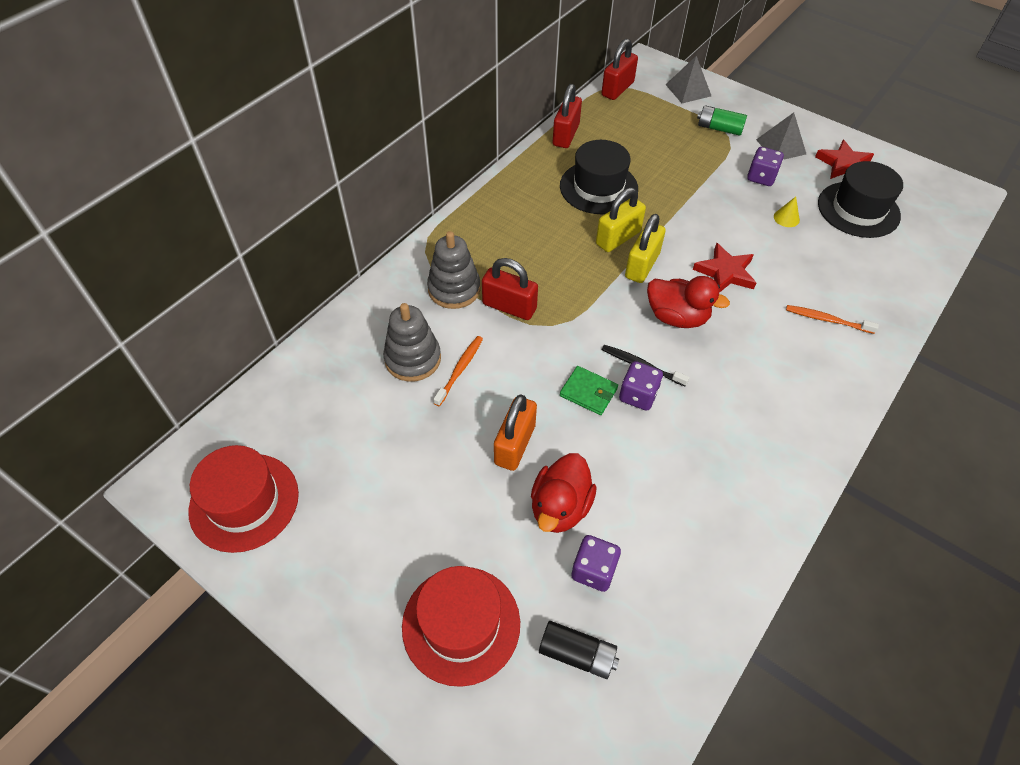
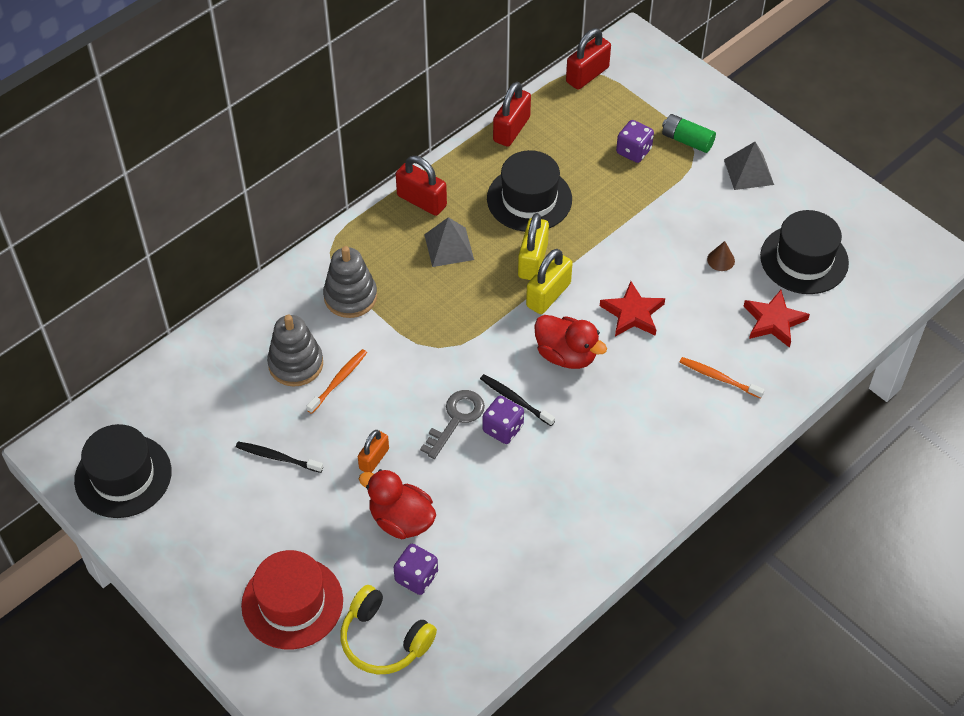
camera: 10 degrees right, 0 degrees up
(244, 502) = (123, 476): red hat -> black hat
(411, 457) = (277, 457): none -> black toothbrush
(509, 306) = (401, 322): red padlock -> red padlock (421, 201)
(515, 444) = (374, 459): orange padlock -> orange padlock, size x0.65
(560, 507) = (401, 520): red duck -> red duck turned 90 degrees clockwise
(577, 654) = (384, 640): black battery -> yellow headphones
(588, 392) = (456, 419): green wallet -> grey key
(618, 238) = (532, 261): yellow padlock -> yellow padlock turned 45 degrees counterclockwise
(688, 90) = (668, 85): grey pyramid -> grey pyramid (449, 247)
(761, 177) = (711, 208): purple dice -> purple dice (633, 151)
(786, 218) = (721, 260): yellow cone -> brown cone
(844, 164) = (811, 203): red star -> red star (773, 321)

